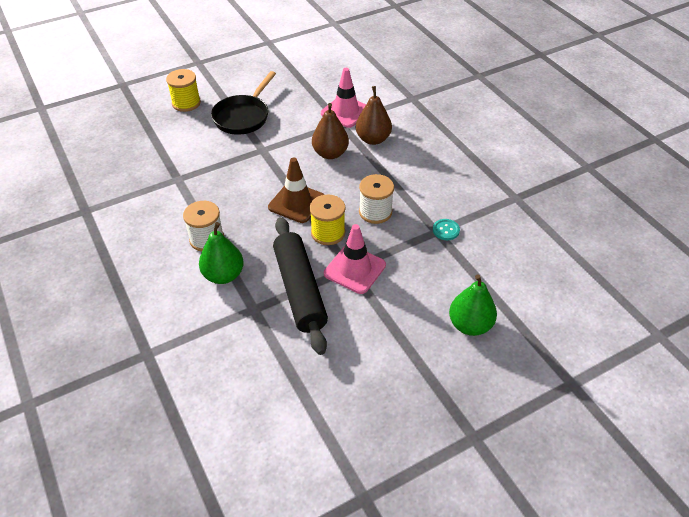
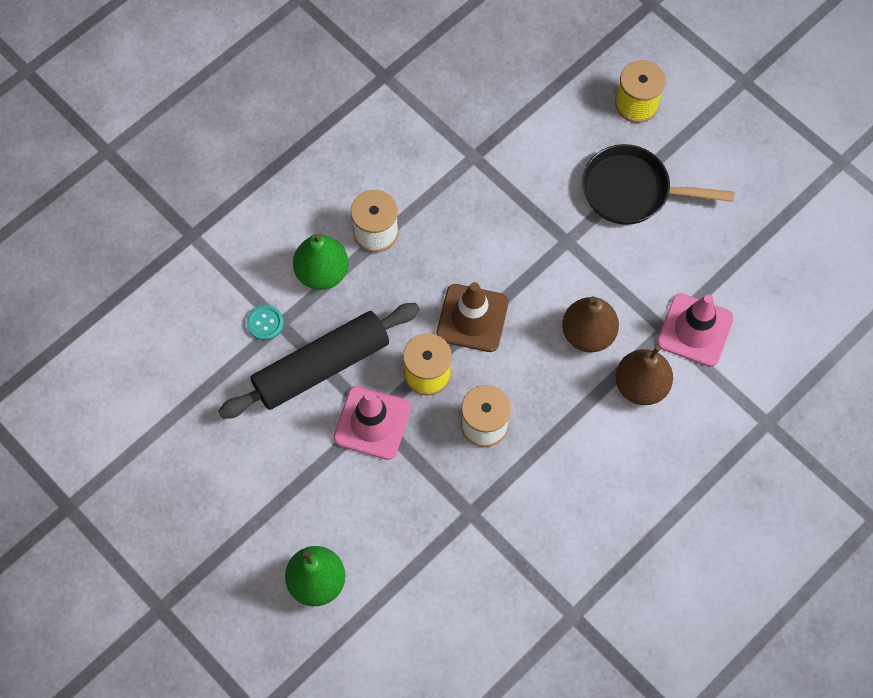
camera: 75 degrees right, 20 degrees up
(446, 230) = (475, 525): turquoise button -> turquoise button (265, 323)

